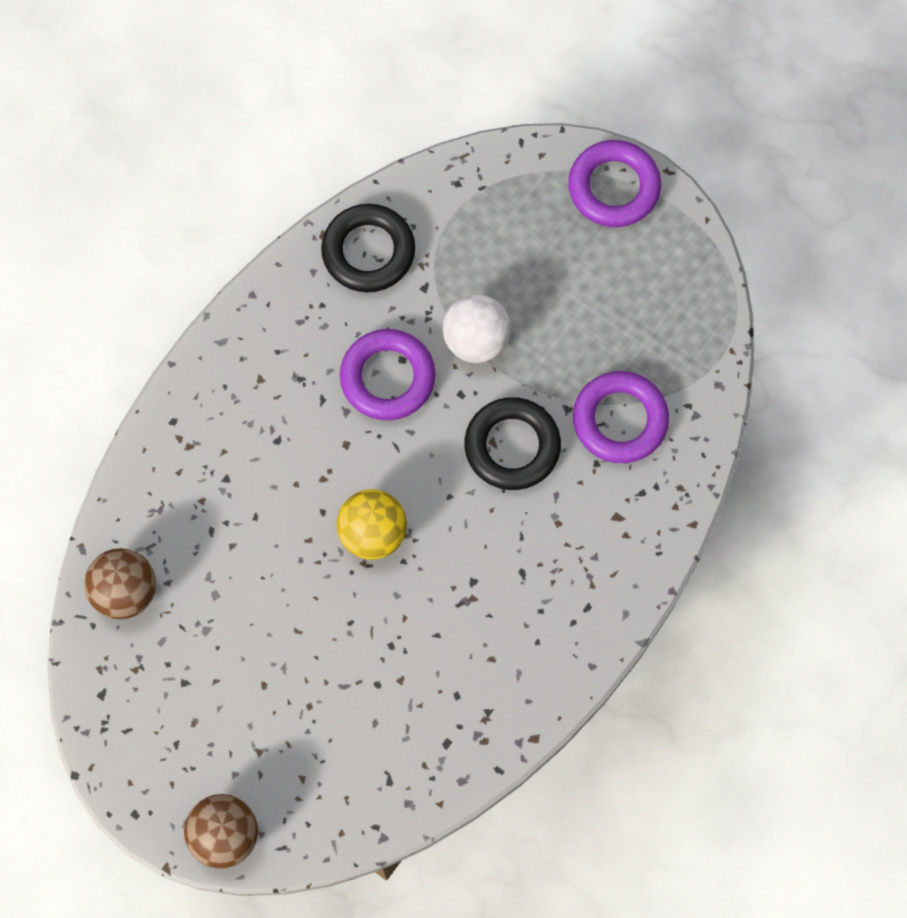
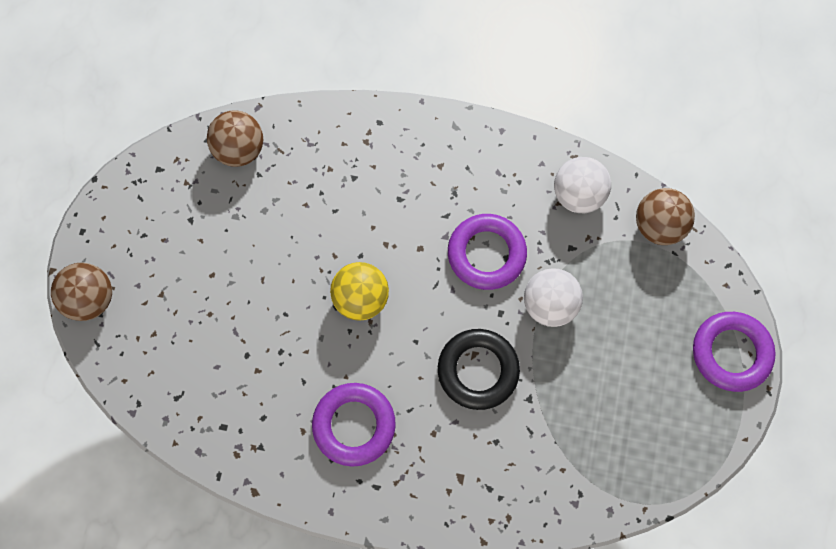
camera: 65 degrees right, 0 degrees up
(368, 251) = (578, 195): black ring -> white ball
(444, 188) = (658, 226): none -> brown ball
(620, 420) = (540, 444): purple ring -> purple ring (354, 425)

